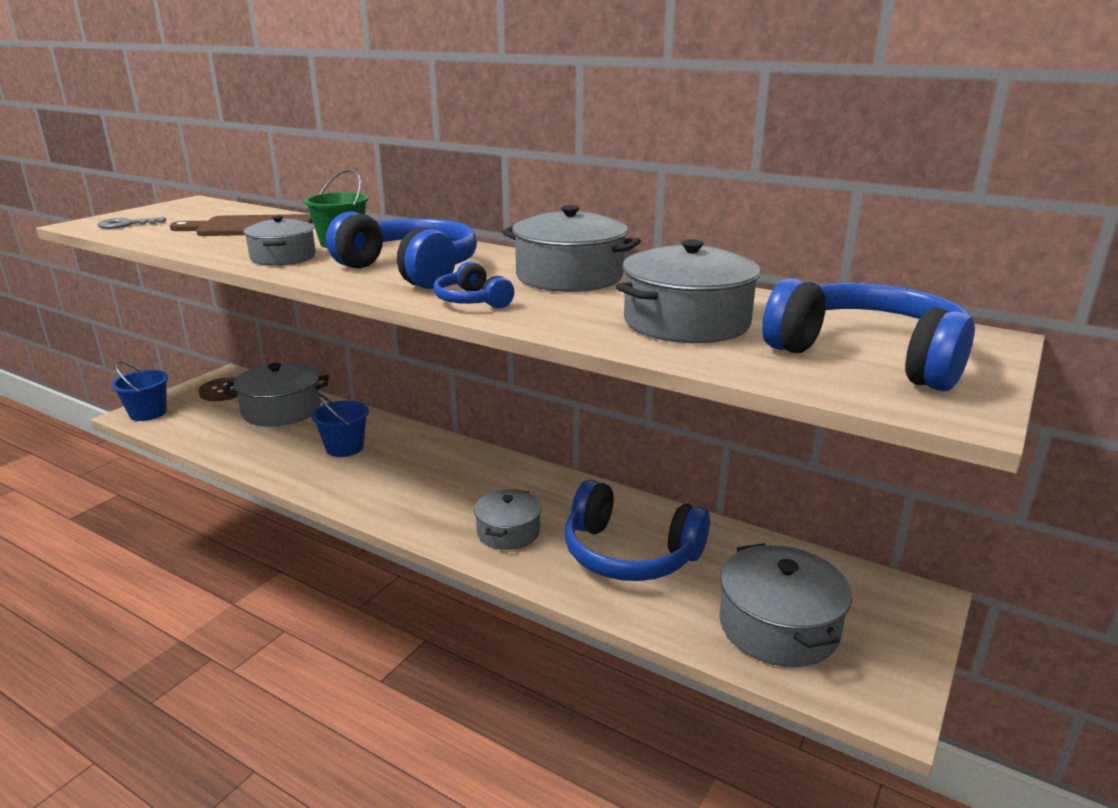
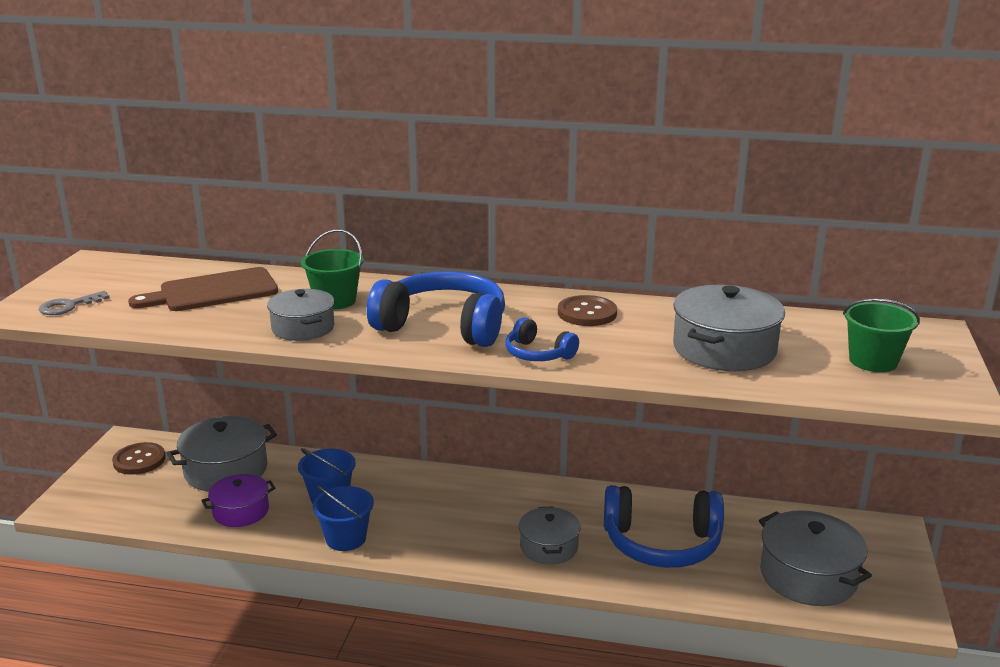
camera: 20 degrees left, 0 degrees up
(148, 413) = (76, 502): blue bucket -> blue bucket (346, 538)
(262, 444) = (241, 511): none -> purple pot
(569, 277) = (587, 313): grey pot -> brown button
(869, 356) = (873, 361): blue headphones -> green bucket

